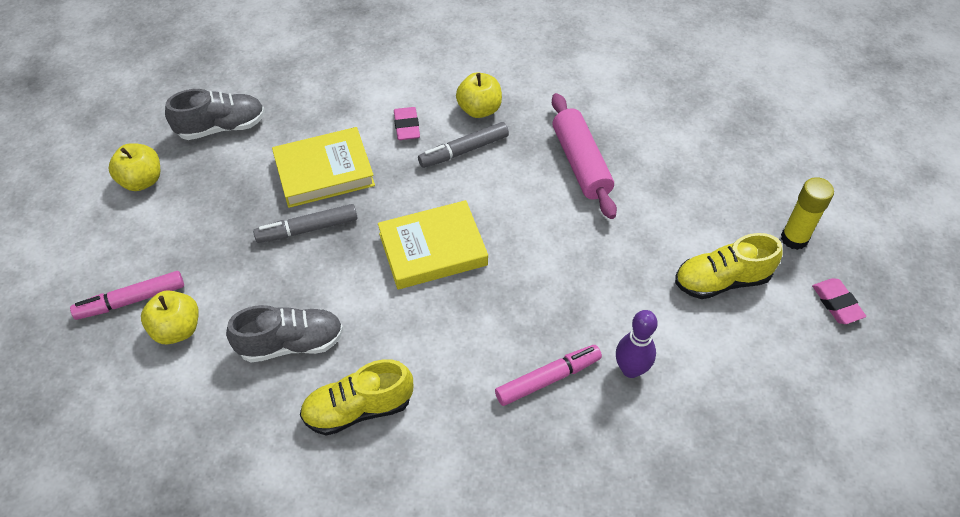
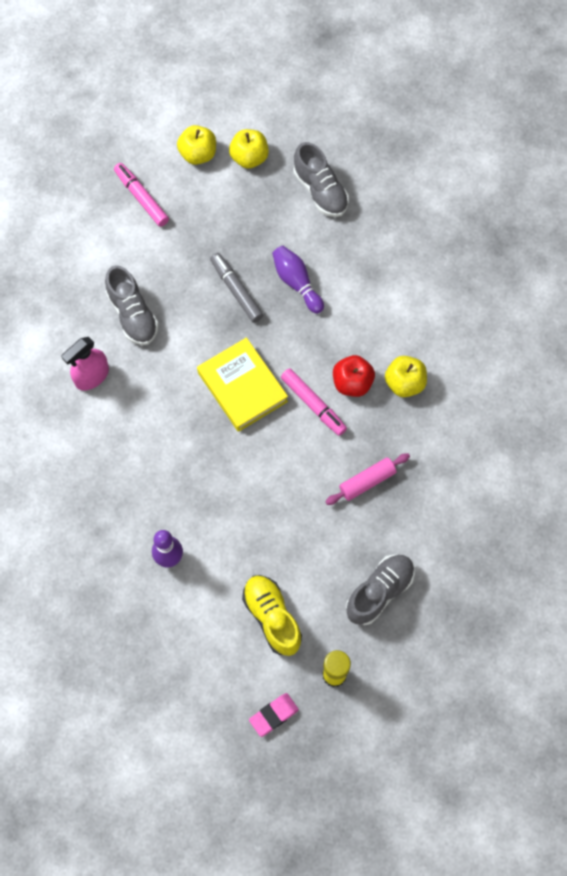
camera: 75 degrees right, 15 degrees up
(177, 329) = (126, 237): yellow apple -> yellow apple (198, 154)
(324, 172) = (297, 283): yellow book -> purple bowling pin
(358, 409) = (92, 376): yellow shoe -> pink spray bottle
(407, 126) = (365, 330): pink eraser -> none
(464, 151) = (352, 383): grey marker -> red apple
(548, 378) = (147, 499): pink marker -> pink marker (313, 404)
(580, 163) = (367, 481): pink rolling pin -> pink rolling pin, size x0.65
(706, 180) = (379, 592): none -> grey shoe

